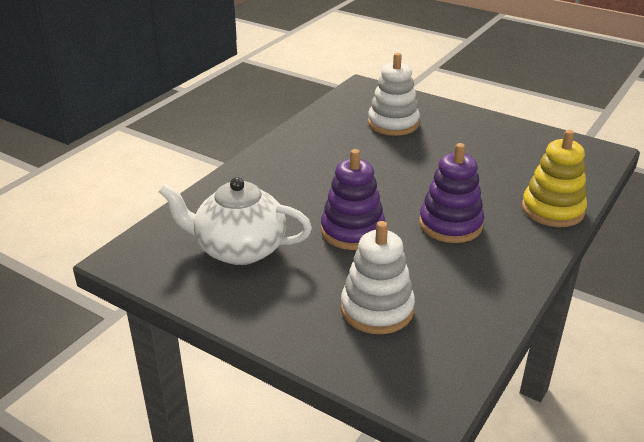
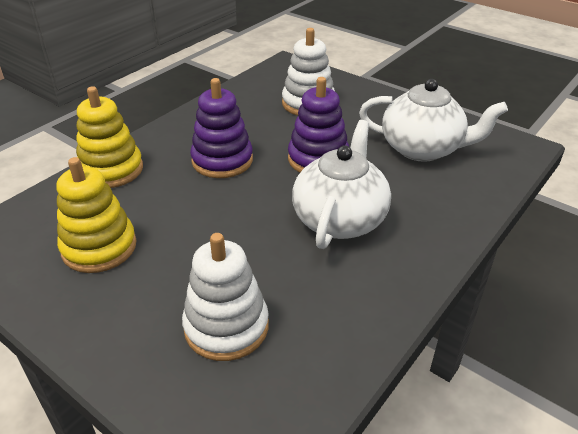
camera: 175 degrees left, 5 degrees up
(327, 180) = (340, 219): none -> white teapot
(505, 155) = (99, 247): none -> yellow stacking toy

